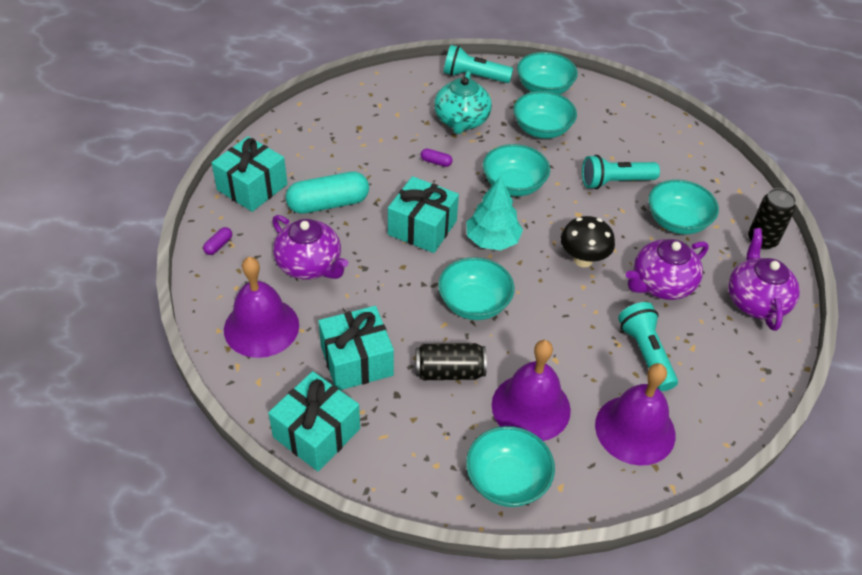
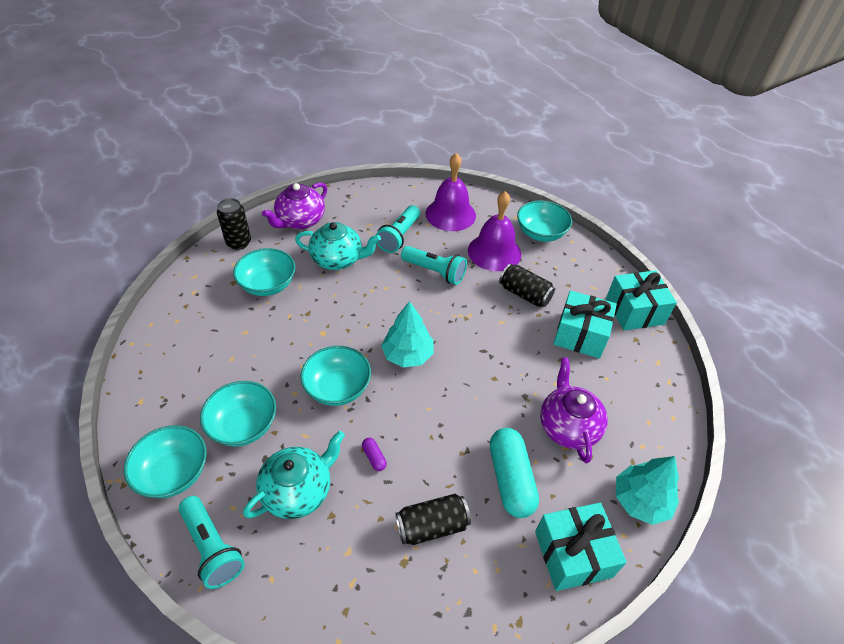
camera: 140 degrees left, 0 degrees up
(218, 245) = (640, 500): purple capsule -> turquoise tree
(261, 327) = (637, 399): purple bell -> none
(328, 204) = (510, 479): turquoise capsule -> turquoise capsule turned 60 degrees clockwise
(359, 151) = (432, 526): none -> black can
(422, 228) = (450, 400): turquoise gift -> none
(474, 304) = (469, 321): turquoise bowl -> none
(583, 260) = (363, 302): black mushroom -> none
(615, 182) = (261, 338): turquoise flashlight -> turquoise flashlight (434, 272)
(661, 284) = (338, 259): purple teapot -> turquoise teapot

